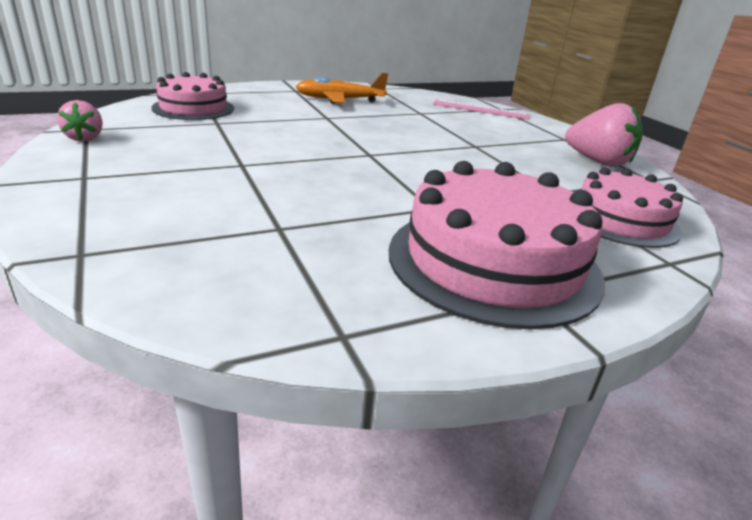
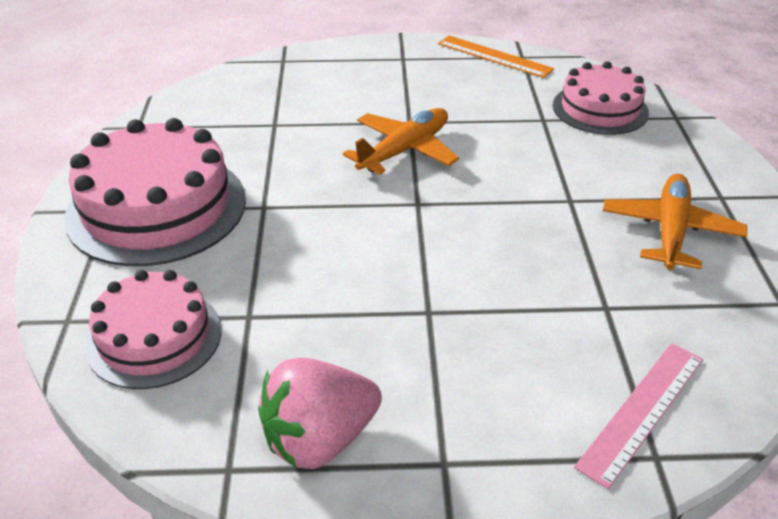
camera: 115 degrees right, 10 degrees up
(85, 138) = (494, 56): pink strawberry -> orange ruler
(296, 163) = (404, 150): none -> orange plane

